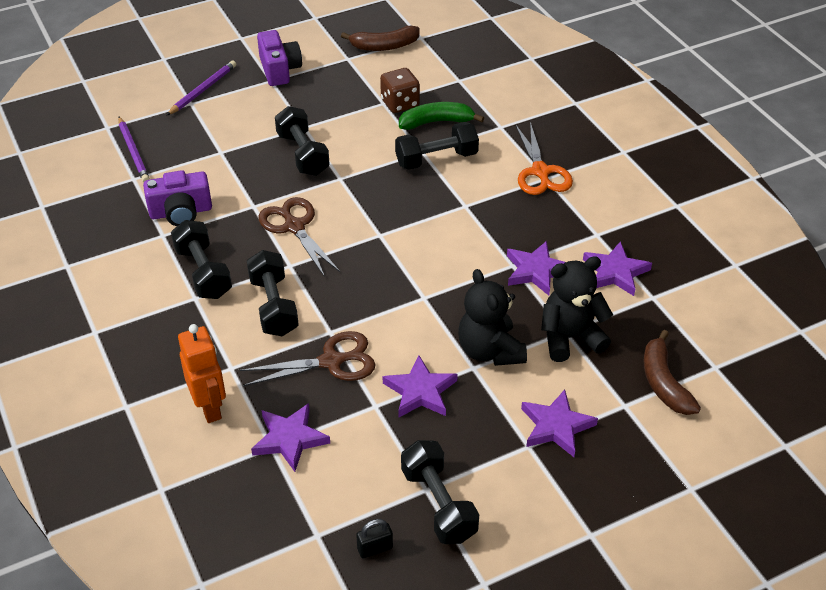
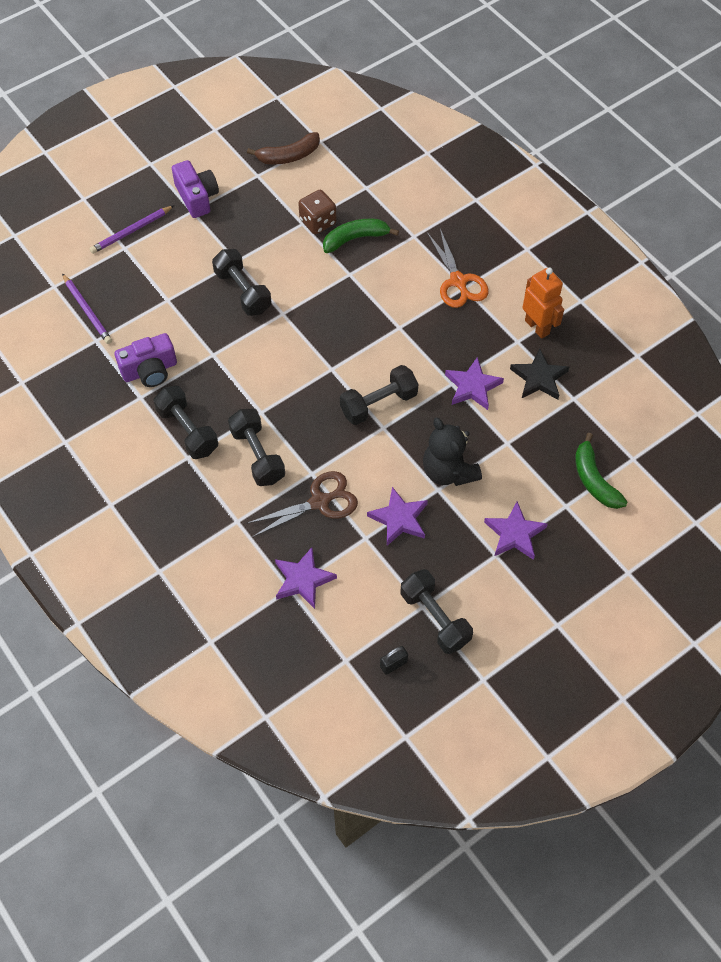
camera: 10 degrees left, 15 degrees up
(203, 90) = (131, 231): purple pencil -> purple pencil turned 150 degrees counterclockwise
(210, 408) = (230, 561): orange robot -> orange robot (537, 327)
(294, 227) = (255, 371): brown scissors -> none
(436, 159) = (364, 280): black dumbbell -> black dumbbell (378, 404)
(570, 338) = (512, 448): black teddy bear -> none
(615, 272) = (539, 378): purple star -> black star
(664, 382) = (594, 480): brown banana -> green banana

